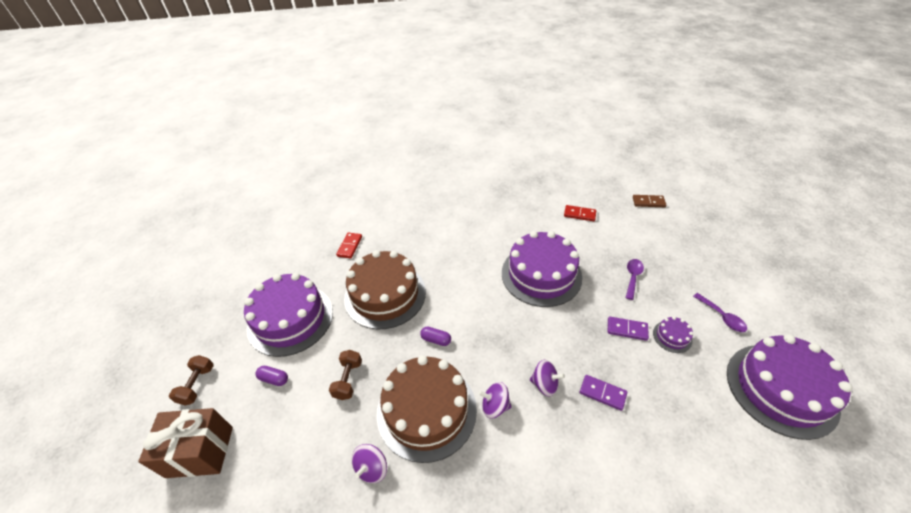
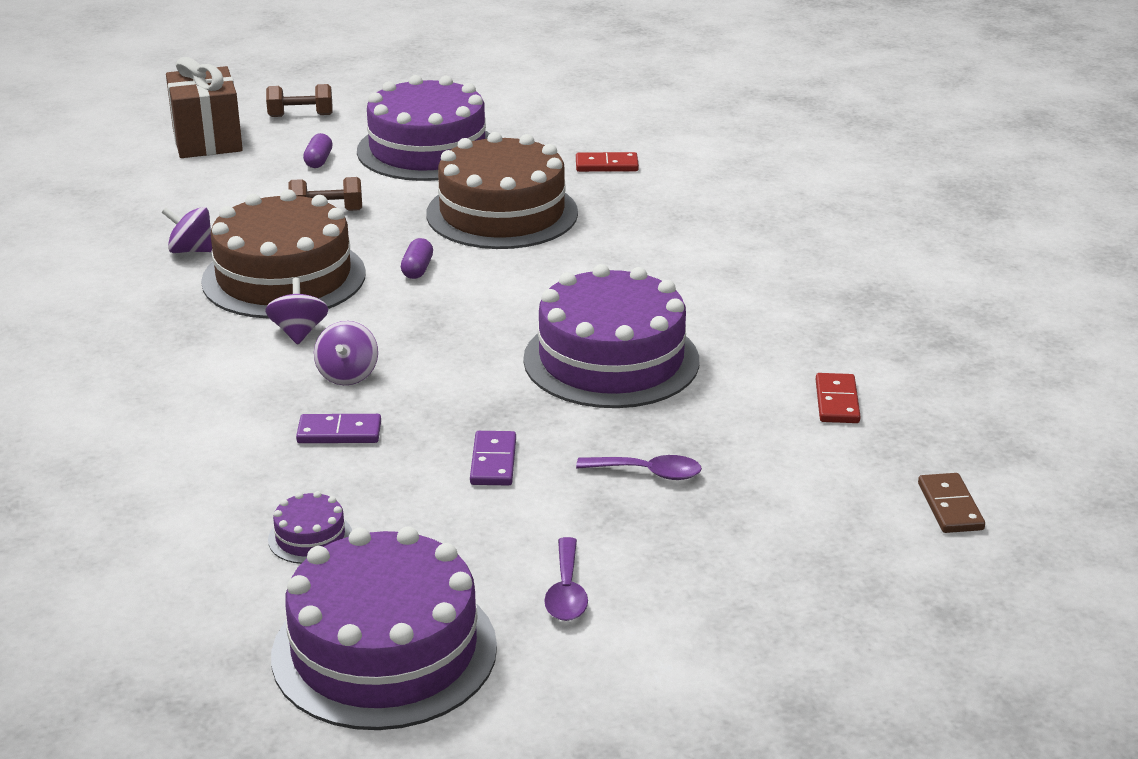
camera: 75 degrees right, 15 degrees down
(602, 393) = (339, 433): purple domino -> purple domino turned 75 degrees clockwise
(672, 336) = (489, 517): purple cake -> purple cake (310, 537)
(722, 317) = (566, 591): purple spoon -> purple spoon turned 45 degrees counterclockwise

